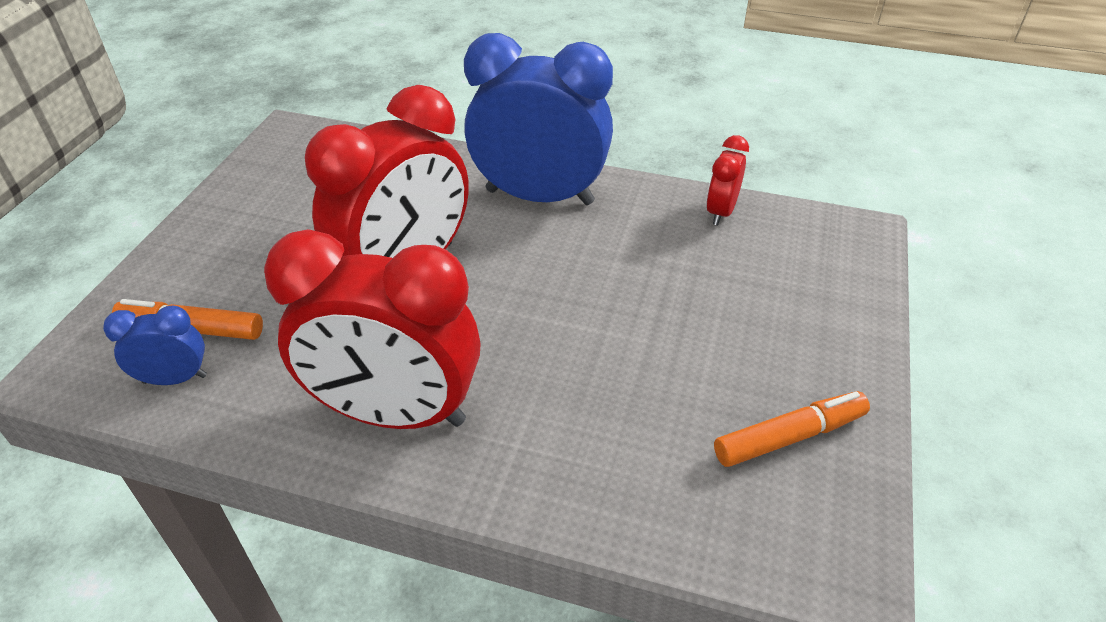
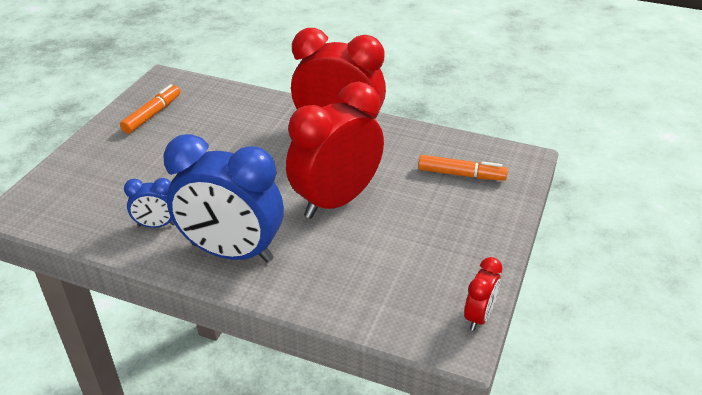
camera: 175 degrees left, 5 degrees down
(175, 379) = (458, 151): blue clock -> blue clock (156, 225)
(720, 212) = (100, 231): red clock -> red clock (479, 316)
(789, 437) = (152, 114): orange marker -> orange marker turned 135 degrees clockwise

